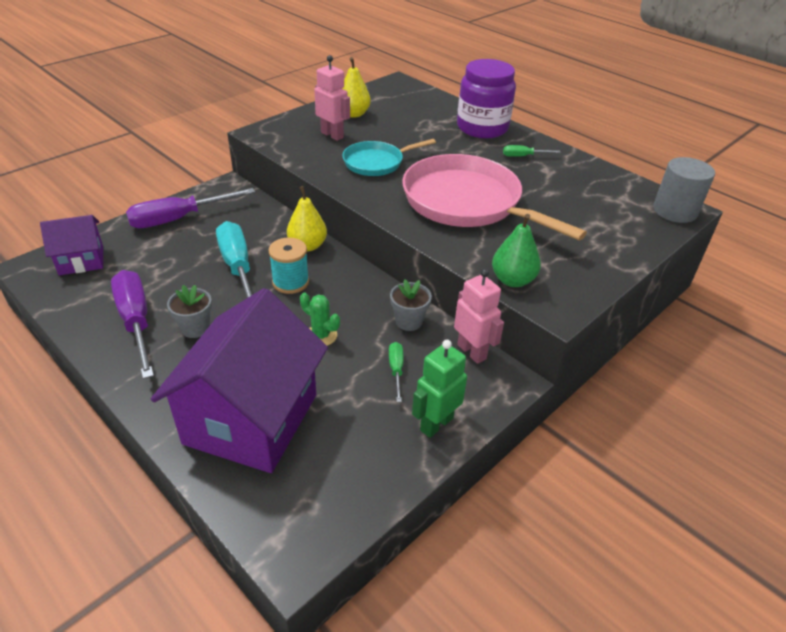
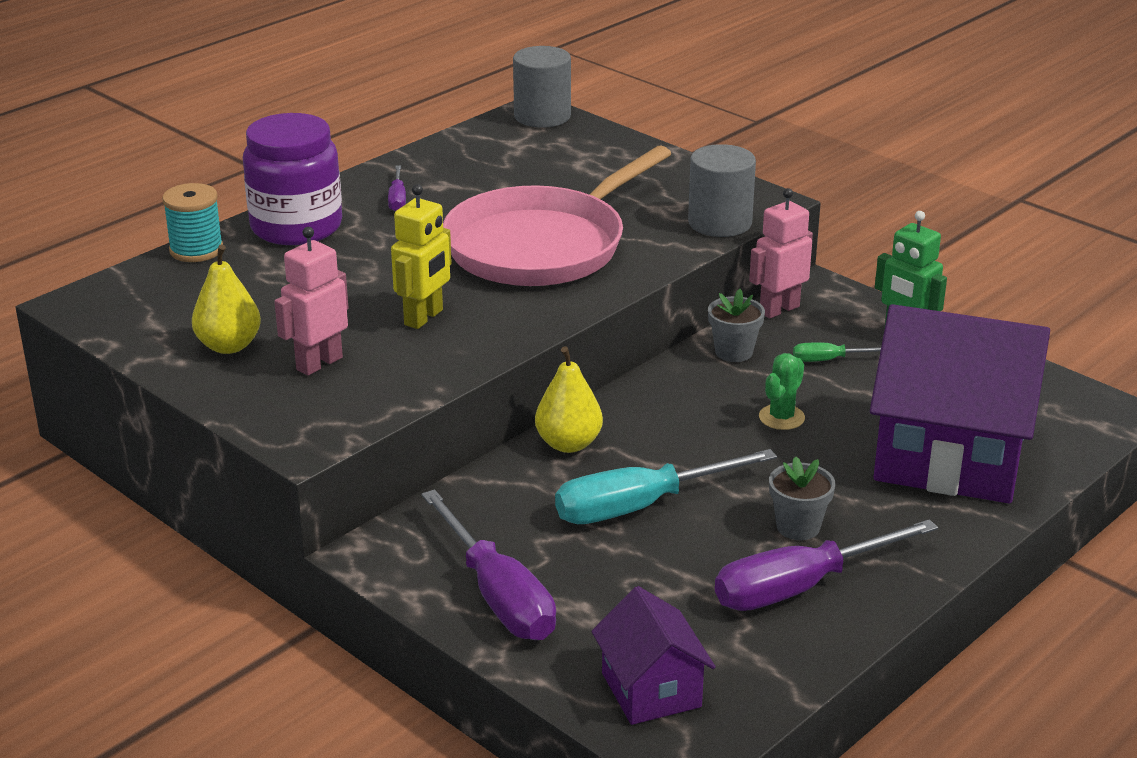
camera: 90 degrees left, 10 degrees down
(290, 282) = (668, 452): turquoise spool -> turquoise spool (196, 250)
(376, 163) = (424, 318): turquoise pan -> yellow robot
(512, 280) = (719, 223): green pear -> grey cylinder
(523, 156) = (397, 199): green screwdriver -> purple screwdriver

